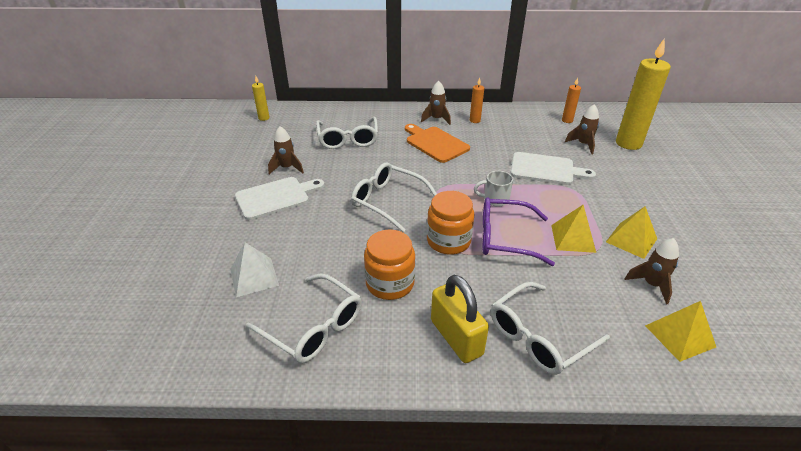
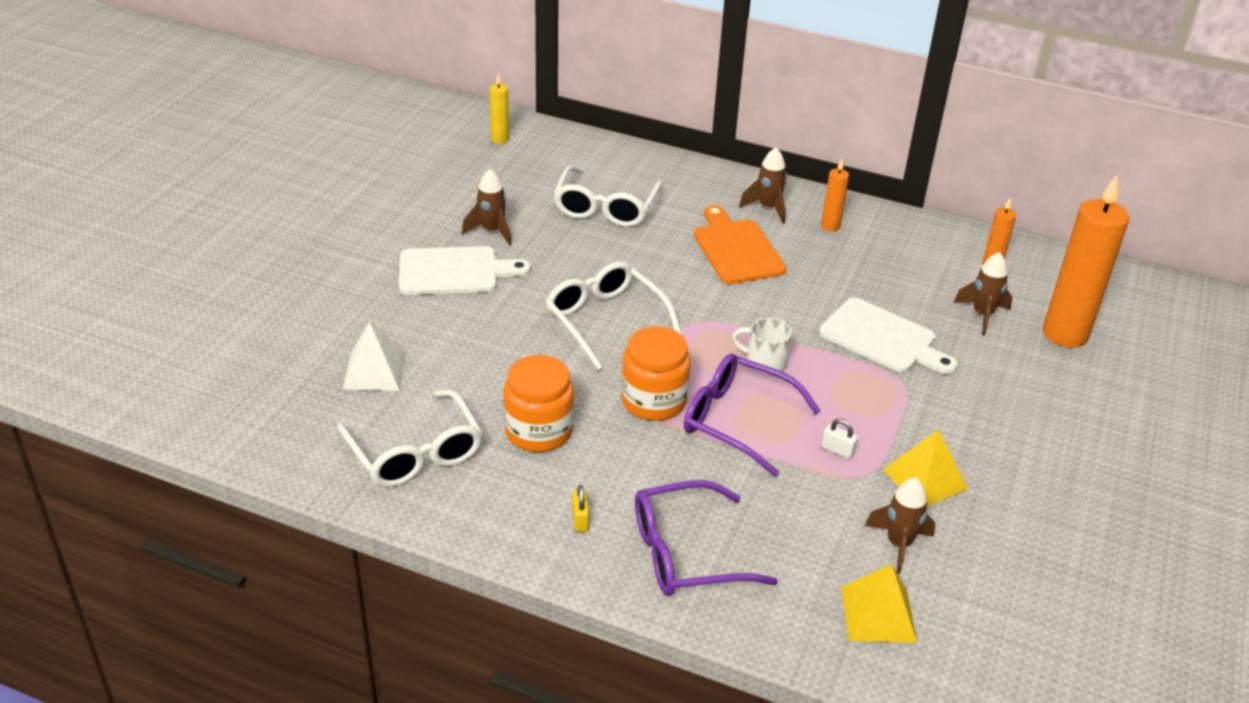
camera: 20 degrees right, 0 degrees up
(456, 337) = (580, 519): yellow padlock -> yellow padlock, size x0.40
(538, 337) = (685, 553): white glasses -> purple glasses
(573, 238) = (837, 450): yellow pyramid -> white padlock
(628, 143) = (1065, 334): yellow candle -> orange candle

